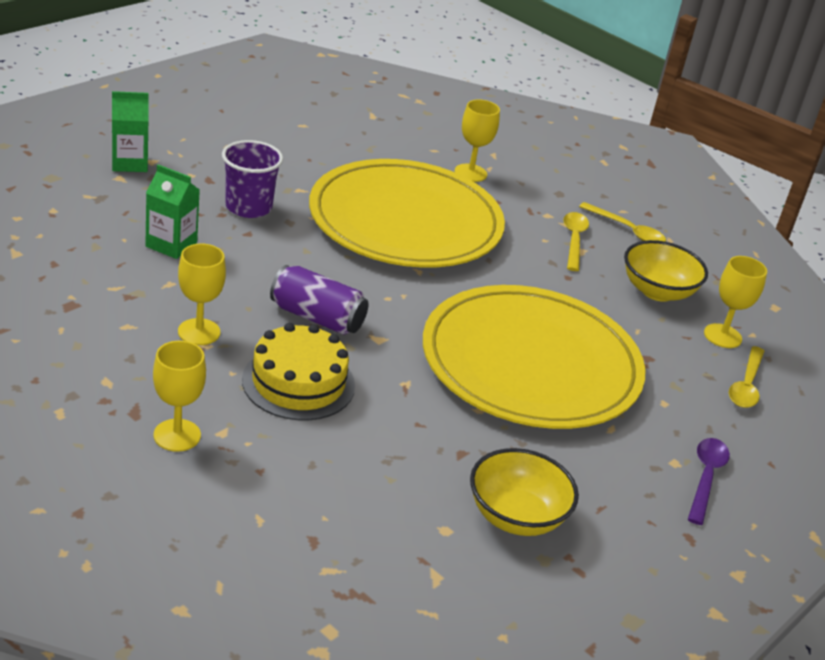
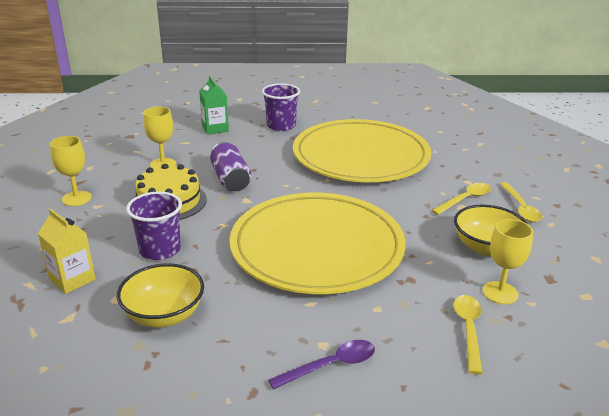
camera: 50 degrees right, 5 degrees down
(129, 163) = (254, 95): green carton -> none
(364, 536) = (72, 279): none -> yellow carton
(393, 449) = (160, 250): none -> purple cup
(470, 173) = (446, 147): yellow goblet -> none
(746, 385) = (468, 330): yellow spoon -> yellow spoon turned 120 degrees clockwise

